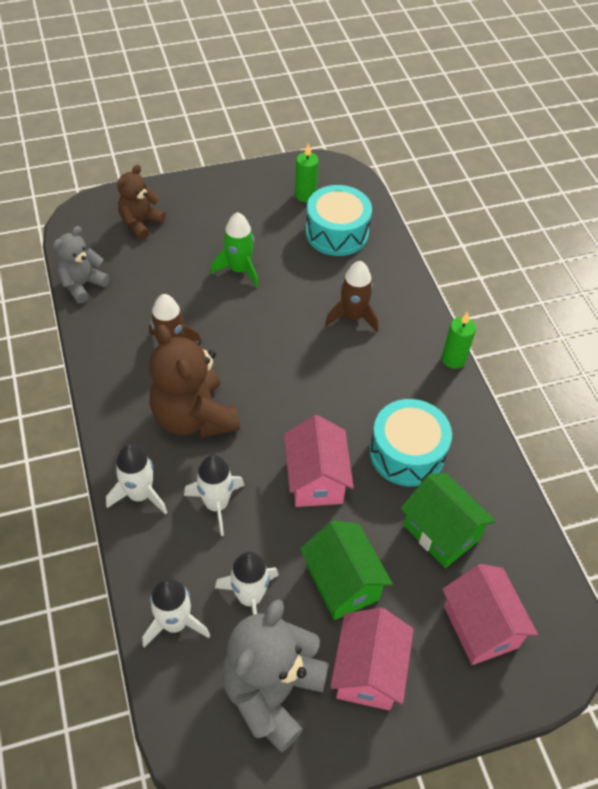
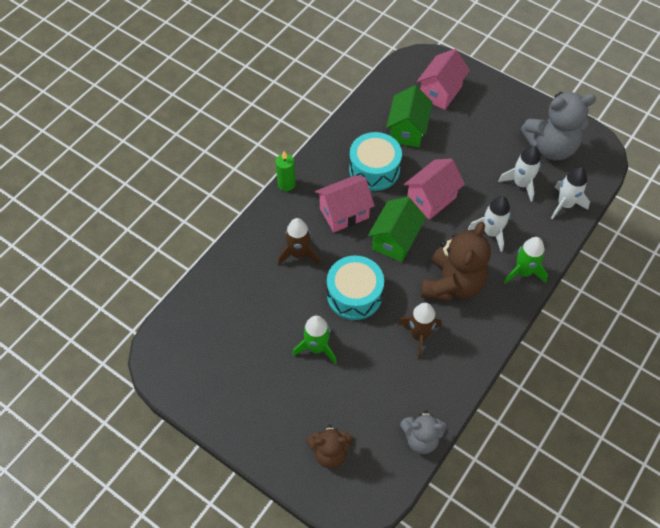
camera: 125 degrees left, 5 degrees up
(140, 494) = (523, 272): white rocket -> green rocket
(305, 195) = (203, 360): green candle -> none
(337, 232) = (227, 312): turquoise drum -> turquoise drum (354, 294)
(342, 583) = (474, 153): green house -> green house (395, 240)
(368, 671) = (504, 119): pink house -> pink house (344, 213)

